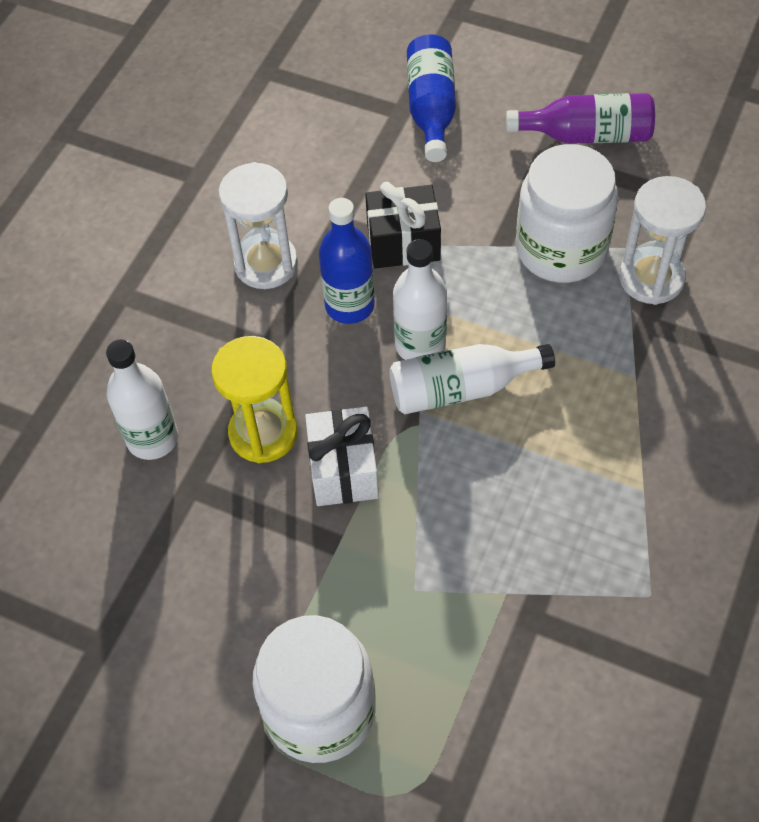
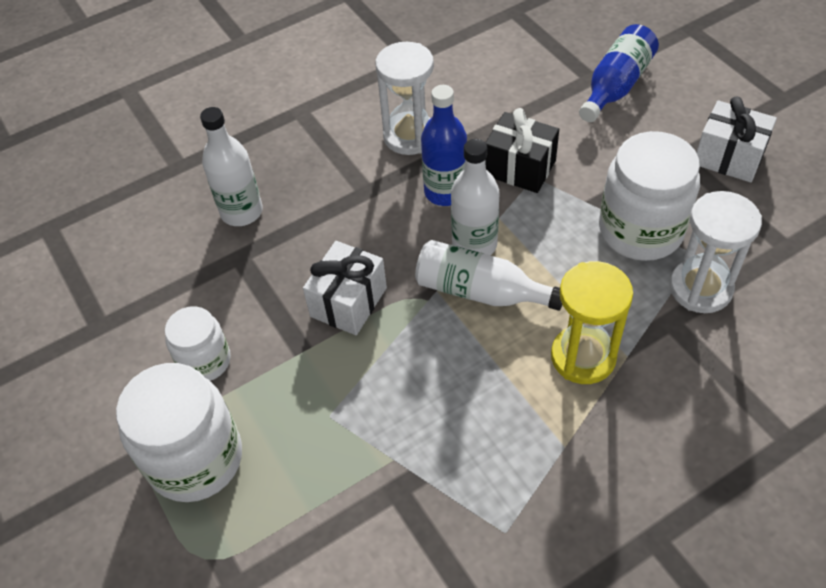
camera: 35 degrees right, 5 degrees down
(247, 612) = (205, 361): none -> white jar
(263, 433) = (315, 247): yellow hourglass -> yellow hourglass (583, 357)
(586, 135) = (728, 157): purple bottle -> white gift

